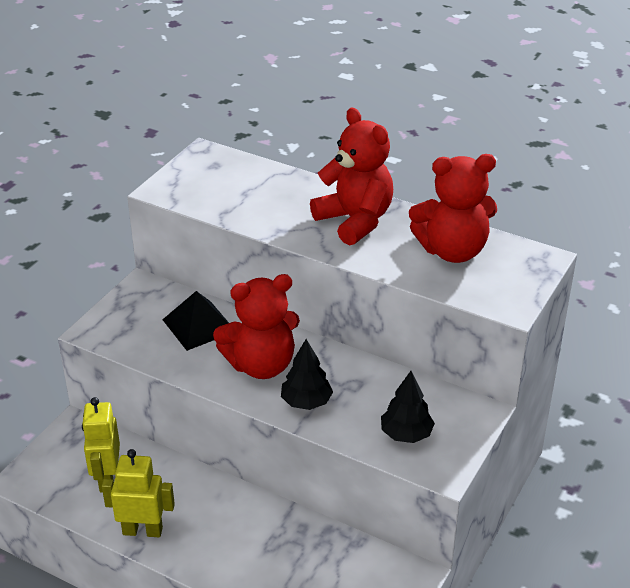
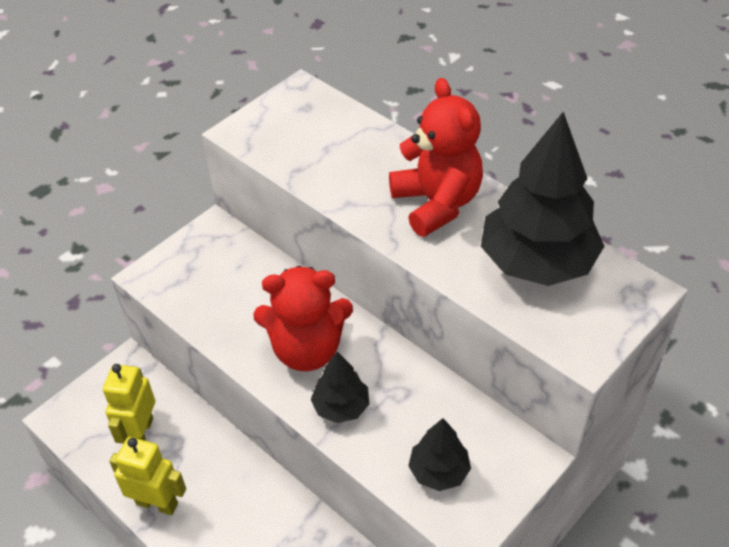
camera: 15 degrees right, 10 degrees up
(199, 325) = (257, 287): black pyramid -> none
(452, 251) = (537, 262): red teddy bear -> black tree

